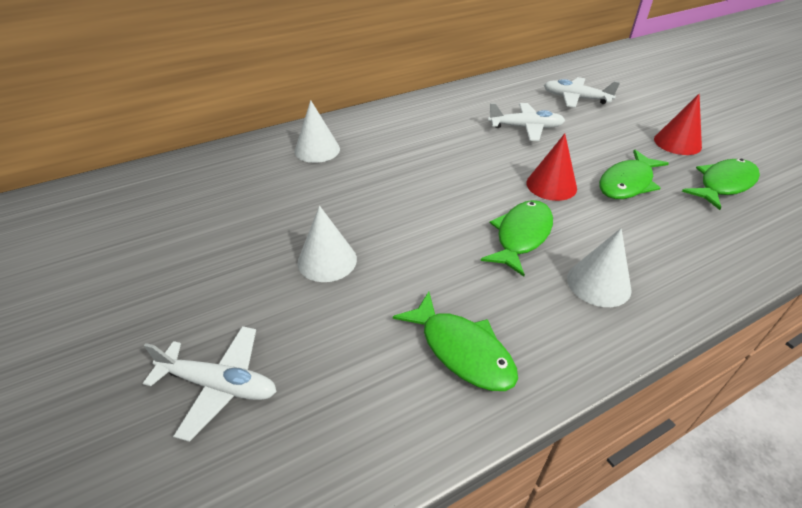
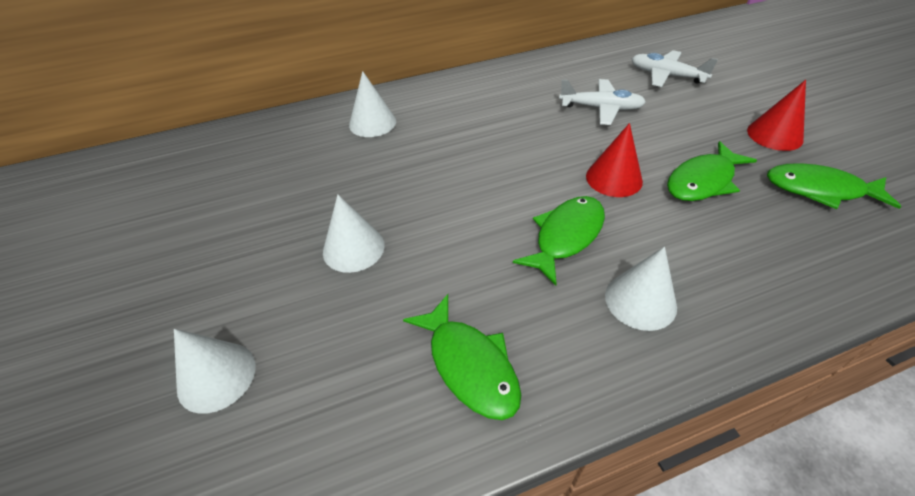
camera: 10 degrees right, 5 degrees up
(219, 385) = (216, 376): white plane -> white cone
(723, 184) = (819, 190): green fish -> green fish turned 135 degrees counterclockwise

